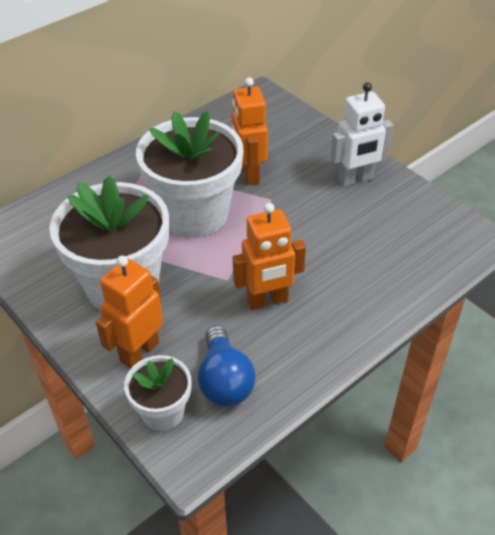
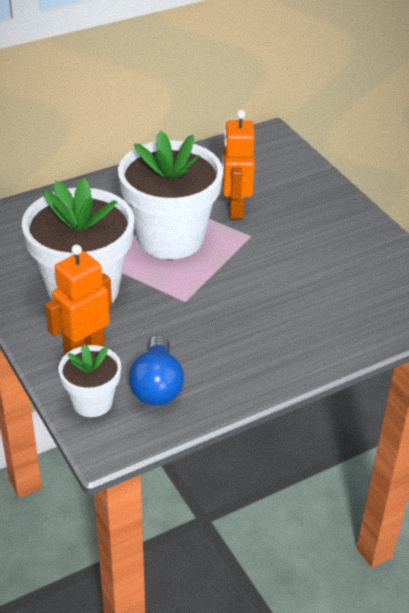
camera: 10 degrees right, 5 degrees down
(267, 301) = (218, 325): orange robot -> none
(355, 179) = (342, 230): white robot -> none

